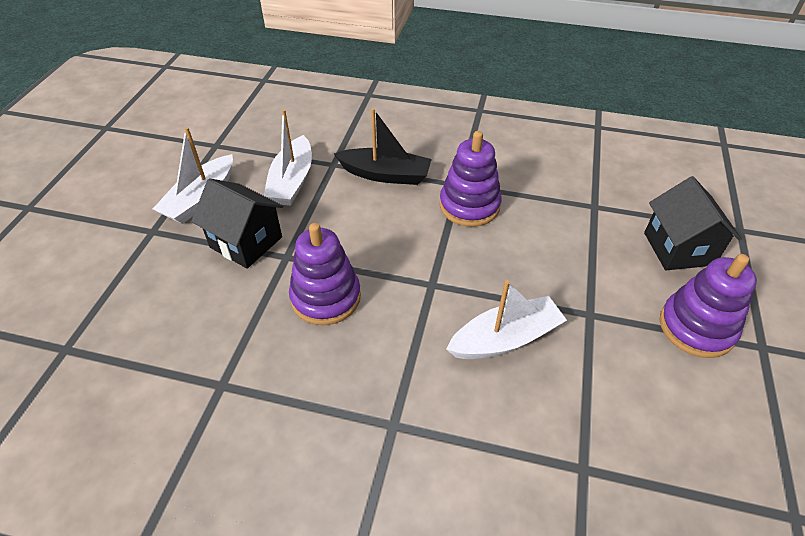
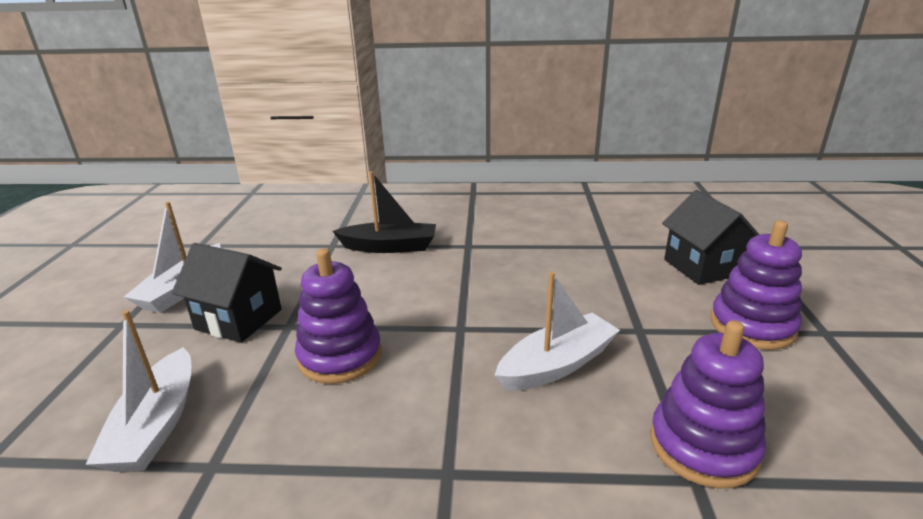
camera: 10 degrees left, 20 degrees down
(292, 181) = (288, 263): white boat -> white boat (156, 425)
(469, 206) = (483, 260): purple stacking toy -> purple stacking toy (703, 446)

